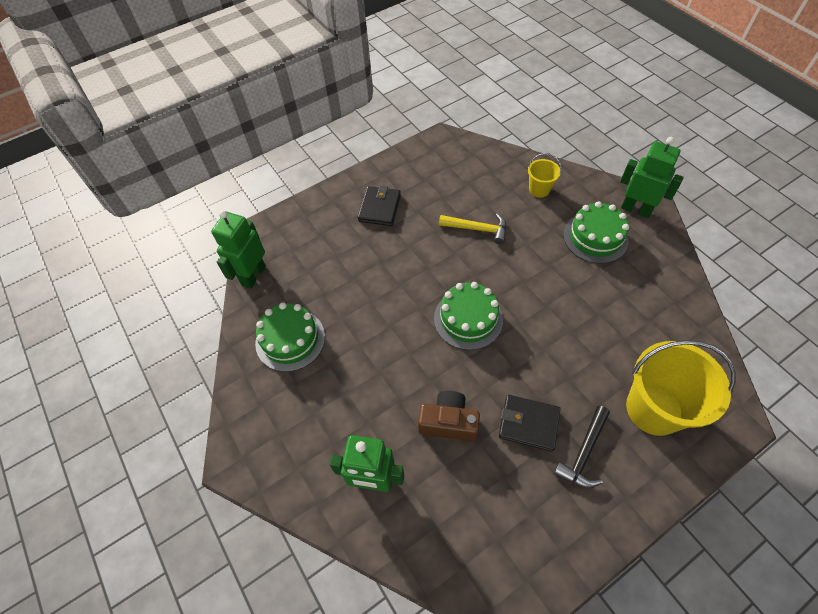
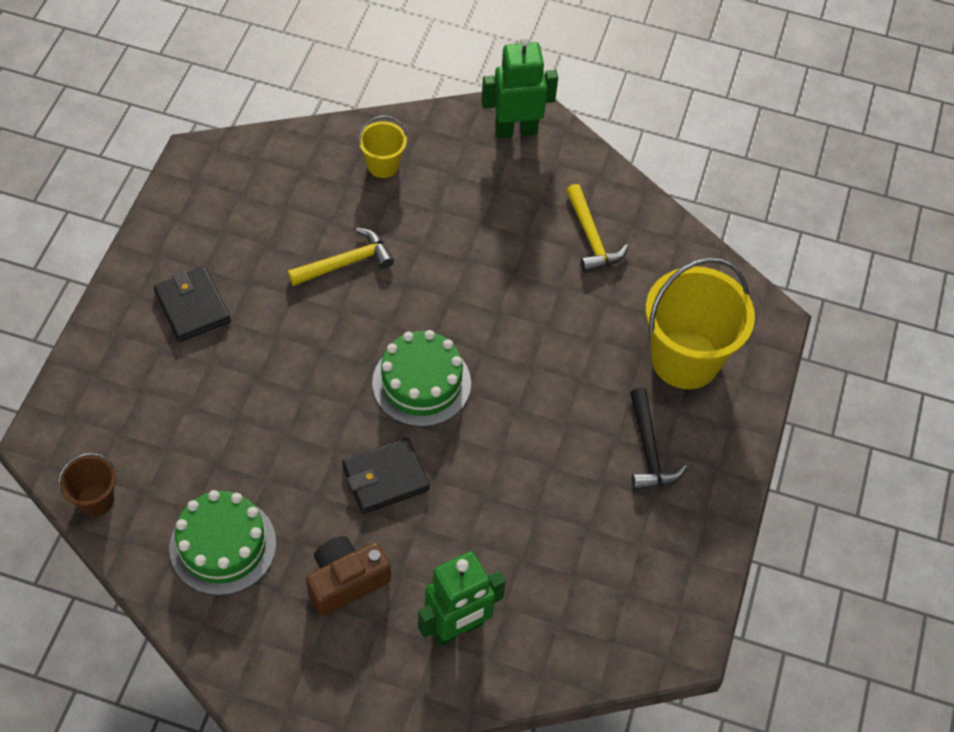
camera: 45 degrees left, 0 degrees up
(253, 275) = (95, 500): green robot -> brown bucket
(448, 422) = (489, 513): brown camera -> brown camera (346, 581)
(528, 423) = (574, 457): black wallet -> black wallet (385, 478)
(595, 237) = (494, 194): green cake -> none
(641, 295) = (591, 238): none -> yellow hammer

